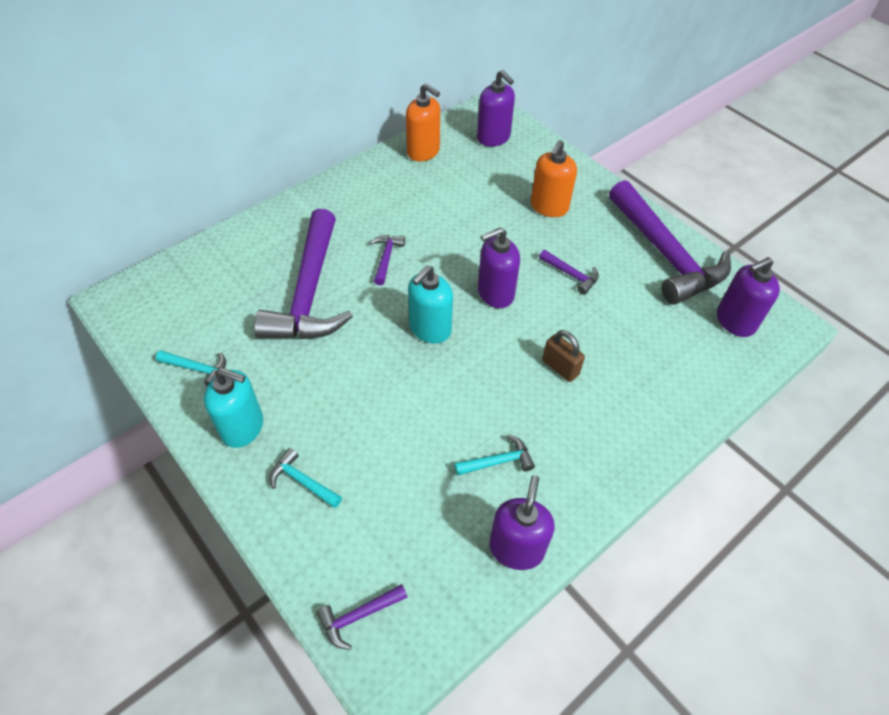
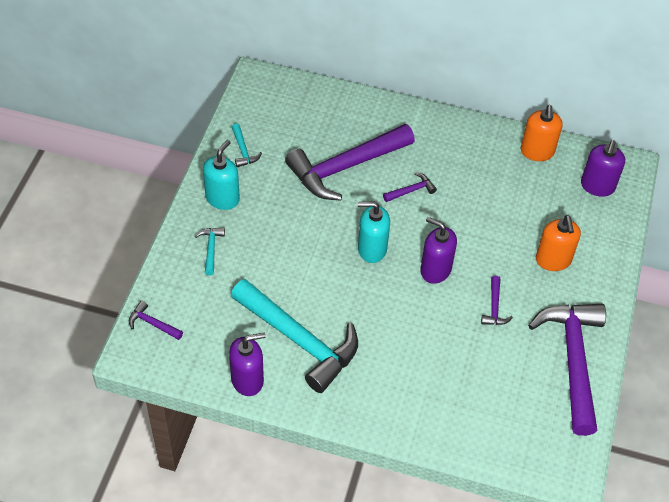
camera: 55 degrees right, 0 degrees up
(243, 427) = (222, 198): turquoise soap dispenser -> turquoise soap dispenser turned 135 degrees counterclockwise
(498, 461) = (300, 340): turquoise hammer -> turquoise hammer, size x2.47
(549, 207) = (553, 260): orange soap dispenser -> orange soap dispenser turned 90 degrees counterclockwise
(560, 367) = (402, 340): brown padlock -> none
(665, 254) = (572, 360): purple hammer -> purple hammer turned 150 degrees clockwise
(735, 321) = (541, 434): purple soap dispenser -> none

